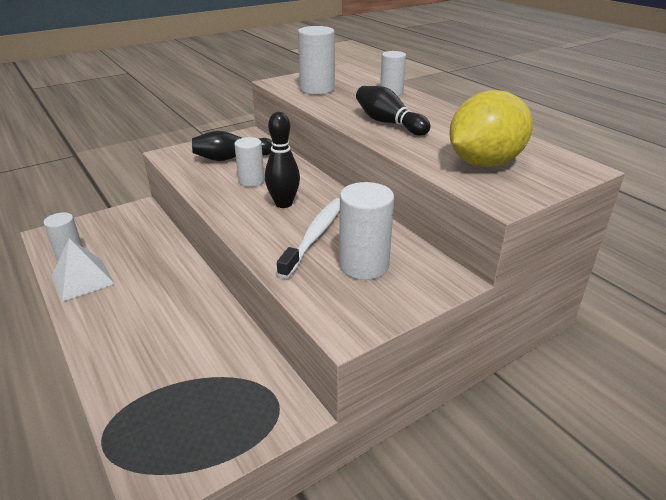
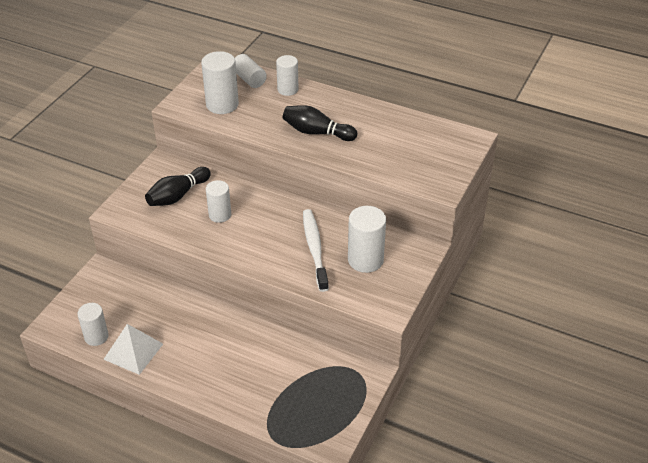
camera: 30 degrees left, 10 degrees up
(283, 204) = (266, 228): black bowling pin -> none
(361, 81) = (249, 79): none -> white cylinder
(484, 163) = (411, 155): yellow lemon -> none

